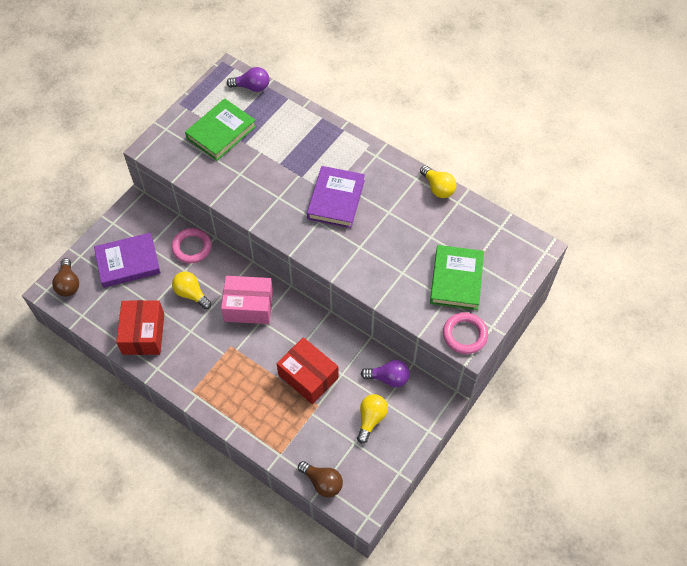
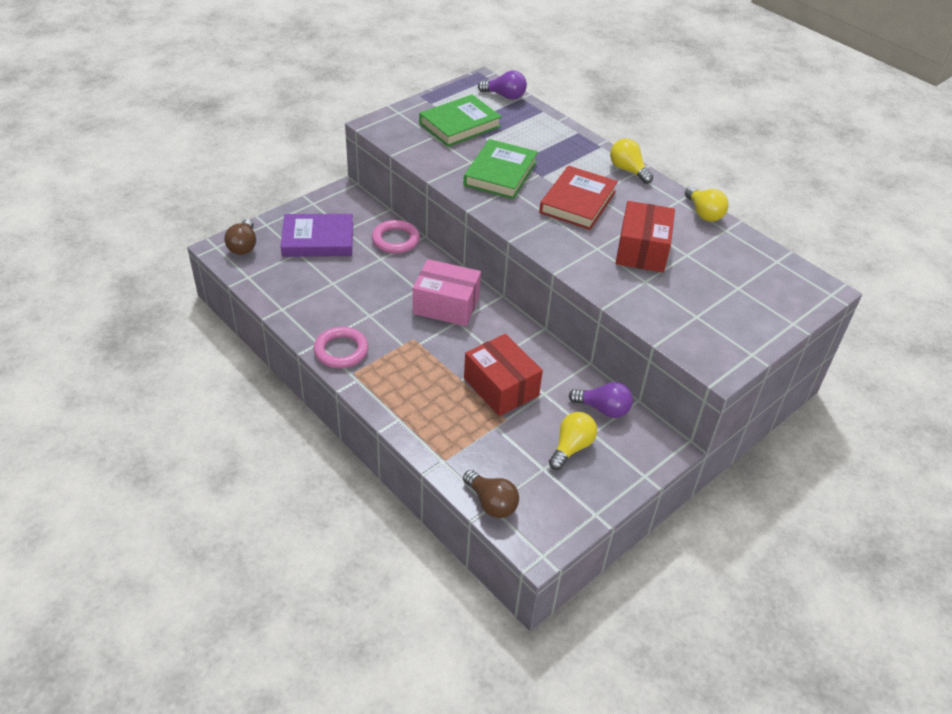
camera: 10 degrees right, 15 degrees down
(143, 334) = (313, 307): red box -> red box (642, 250)
(191, 294) = (381, 281): yellow light bulb -> yellow light bulb (628, 170)
(336, 199) = (578, 202): purple book -> red book
(456, 280) = (713, 300): green book -> green book (500, 173)
(464, 335) = (715, 355): pink ring -> pink ring (341, 351)

